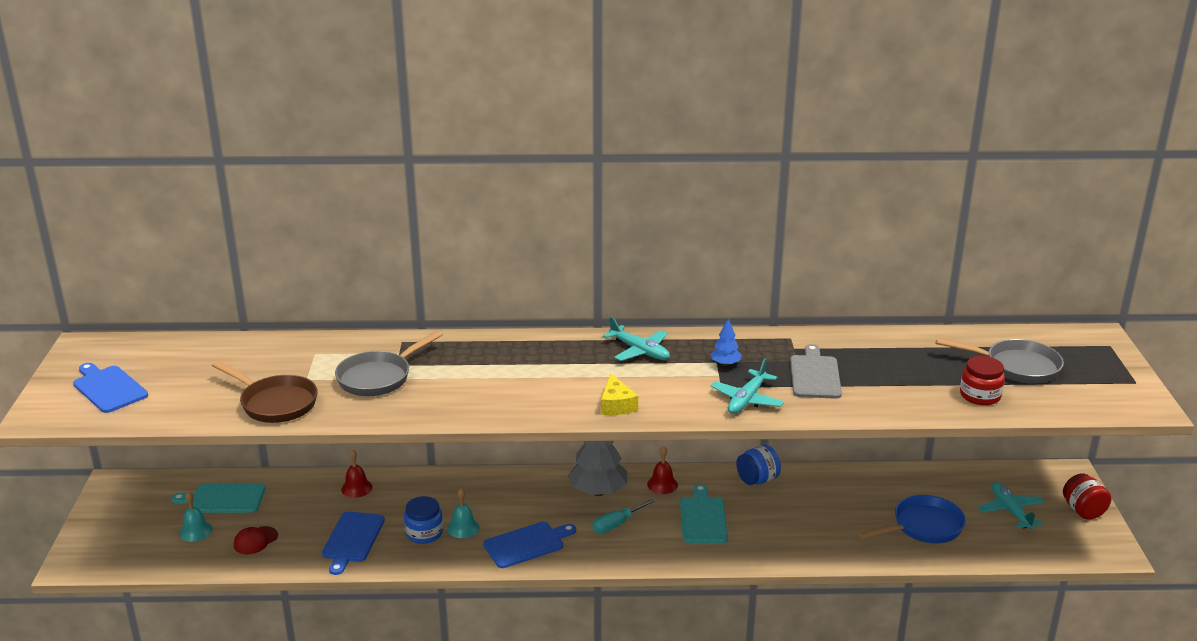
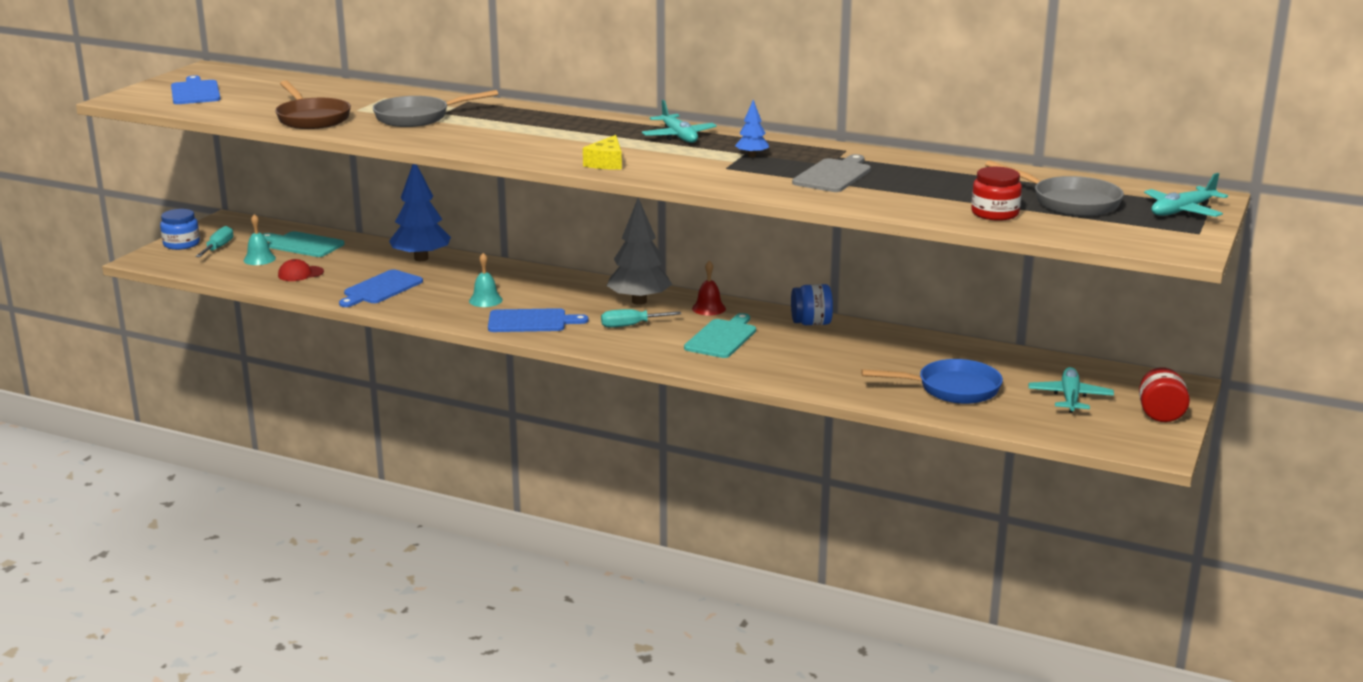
camera: 25 degrees right, 5 degrees down
(138, 526) = (218, 248): none -> turquoise screwdriver
(356, 488) = (421, 258): red bell -> blue tree
(424, 533) = (447, 297): blue jar -> blue jar (181, 244)
(747, 400) = (738, 179): turquoise plane -> turquoise plane (1182, 211)

